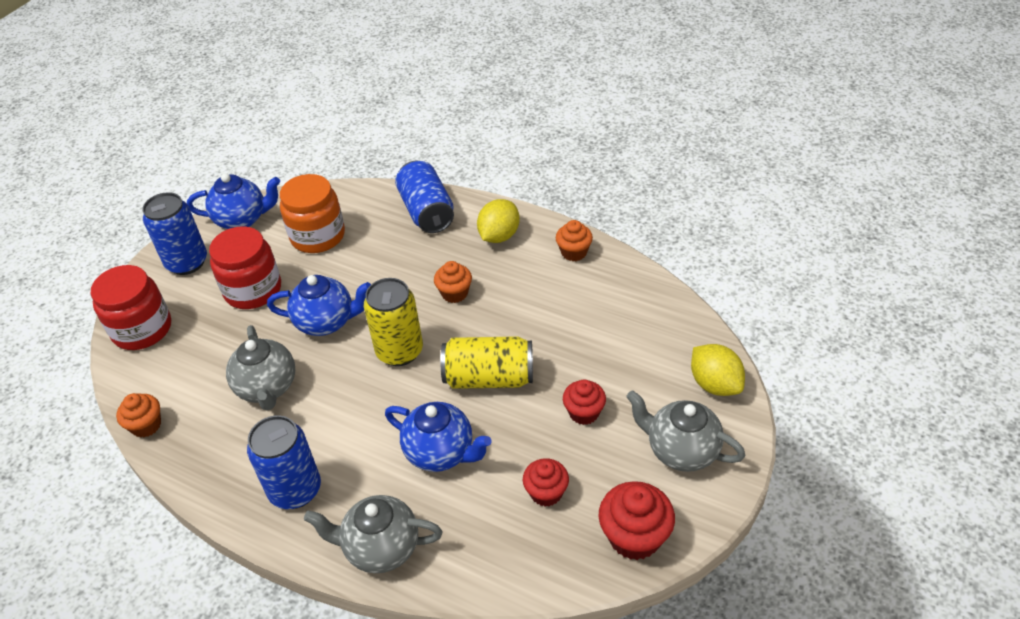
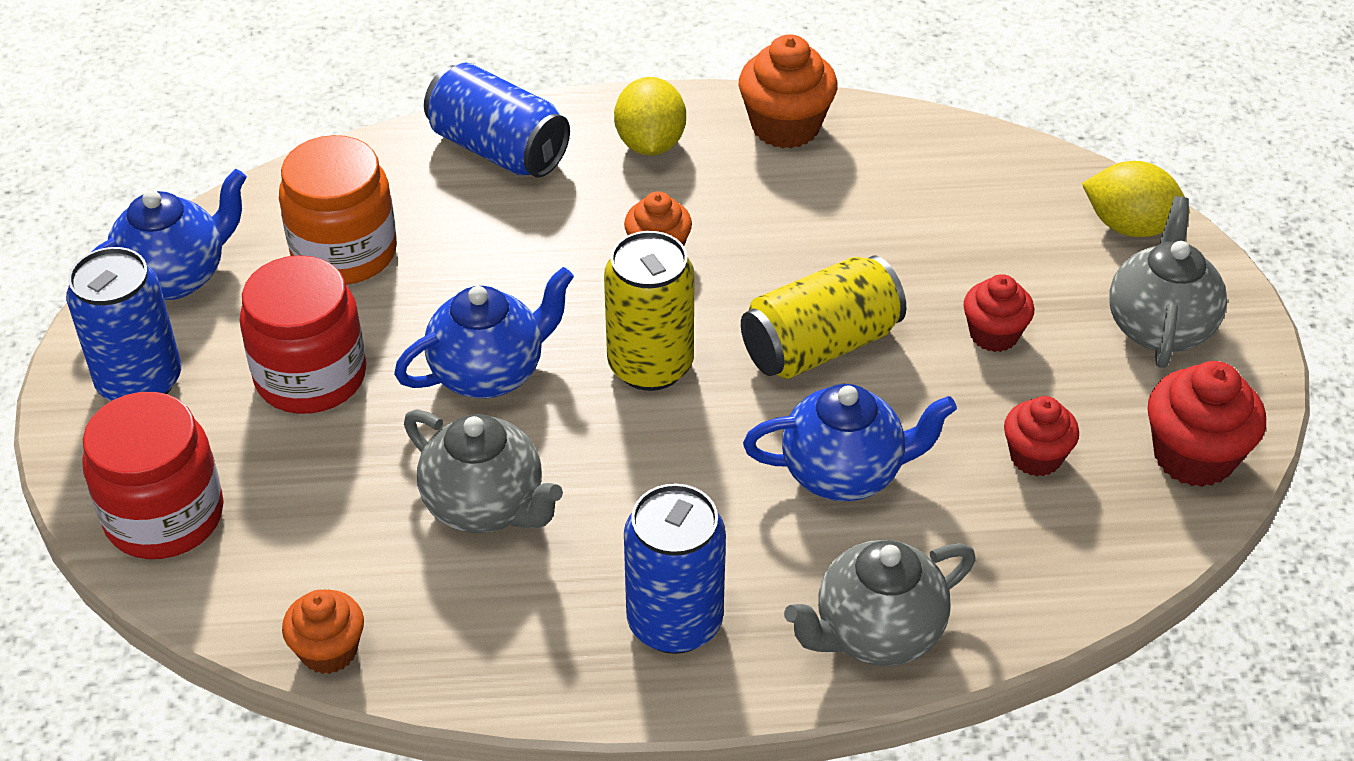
camera: 35 degrees left, 0 degrees up
(574, 252) = (785, 126): orange cupcake -> orange cupcake, size x1.55
(681, 450) = (1159, 326): grey teapot -> grey teapot turned 105 degrees clockwise

